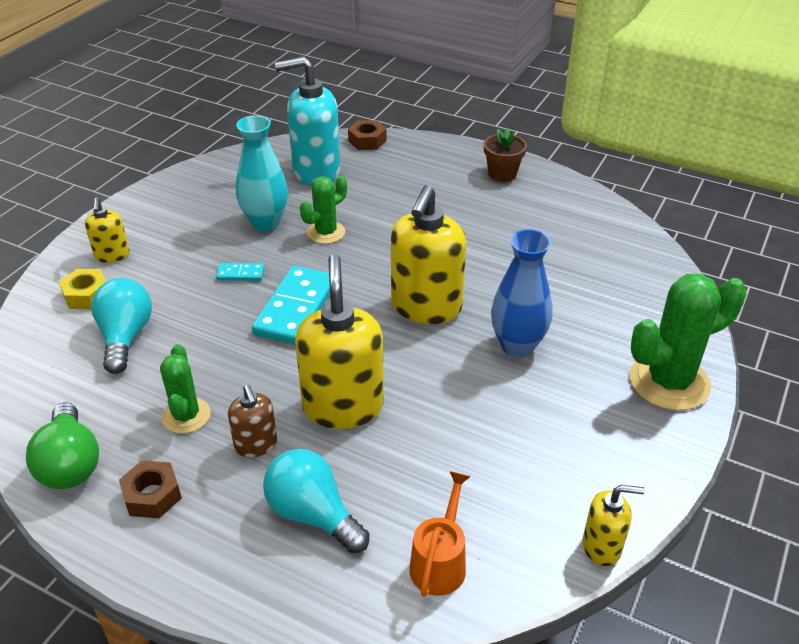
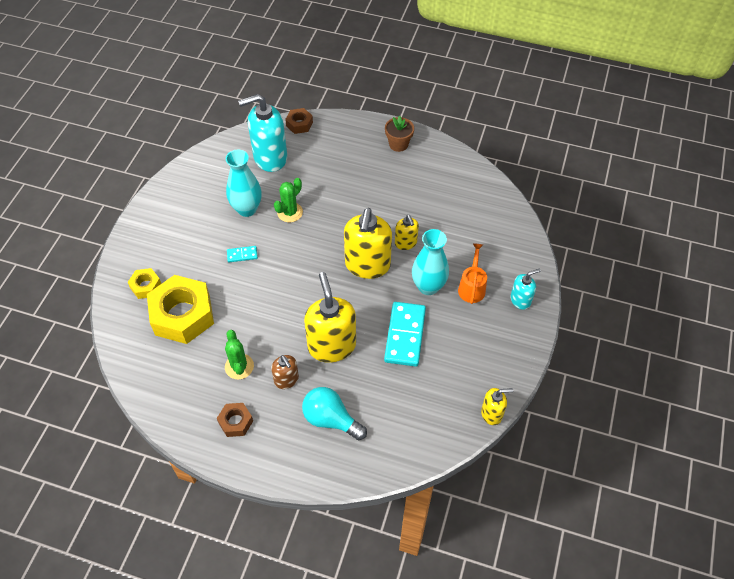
camera: 10 degrees left, 15 degrees up
(70, 464) = (180, 409): green light bulb -> none
(112, 255) = (151, 251): yellow soap dispenser -> yellow soap dispenser (406, 243)
(125, 337) = (183, 315): turquoise light bulb -> yellow nut
(295, 308) = (285, 278): turquoise domino -> turquoise domino (405, 335)
(440, 561) = (406, 436): orange watering can -> orange watering can (472, 287)
(517, 346) = (428, 286): blue vase -> turquoise vase
(669, 382) = (520, 300): green cactus -> turquoise soap dispenser

